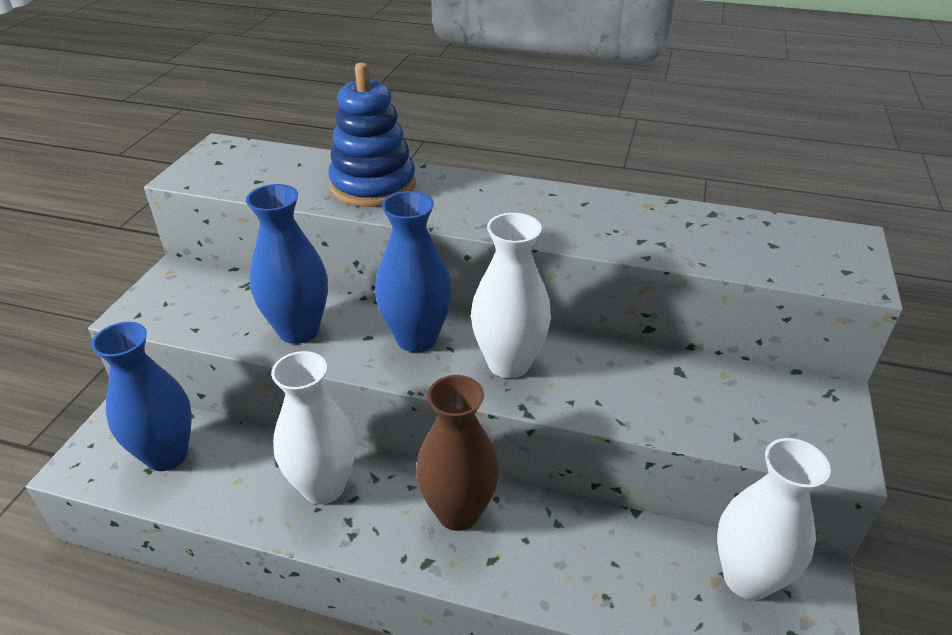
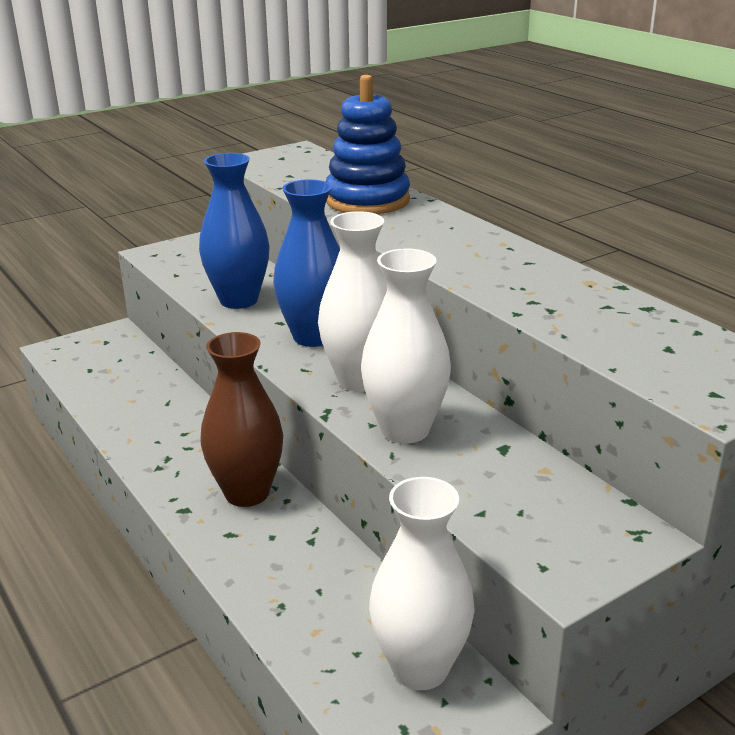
camera: 40 degrees right, 10 degrees down
(166, 455) = (110, 366): blue vase -> none
(323, 486) = (178, 430): white vase -> white vase (405, 430)

